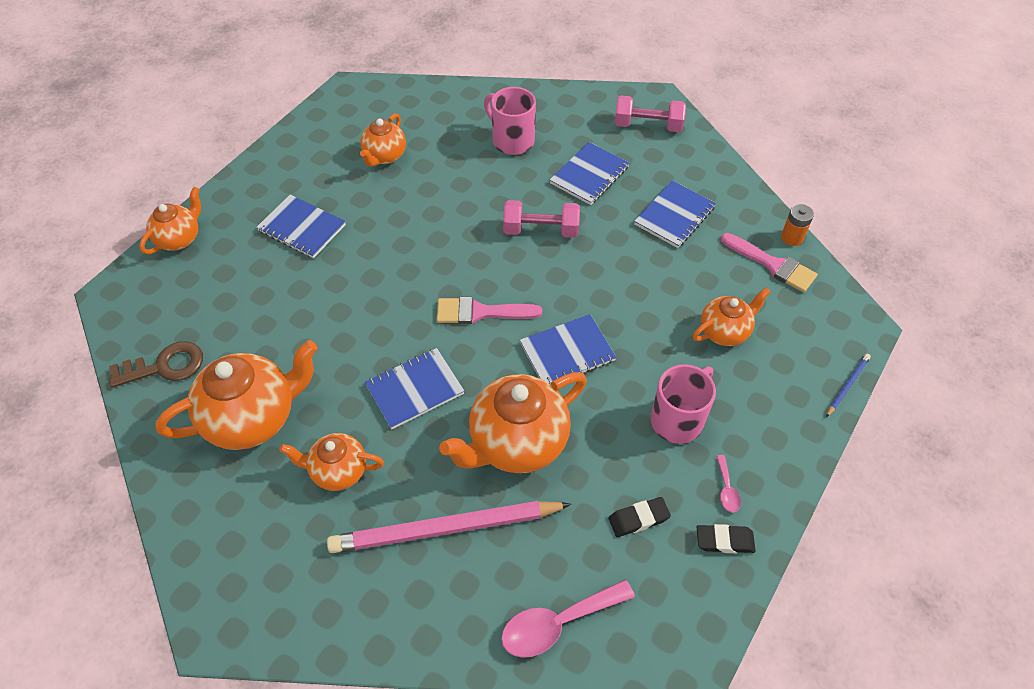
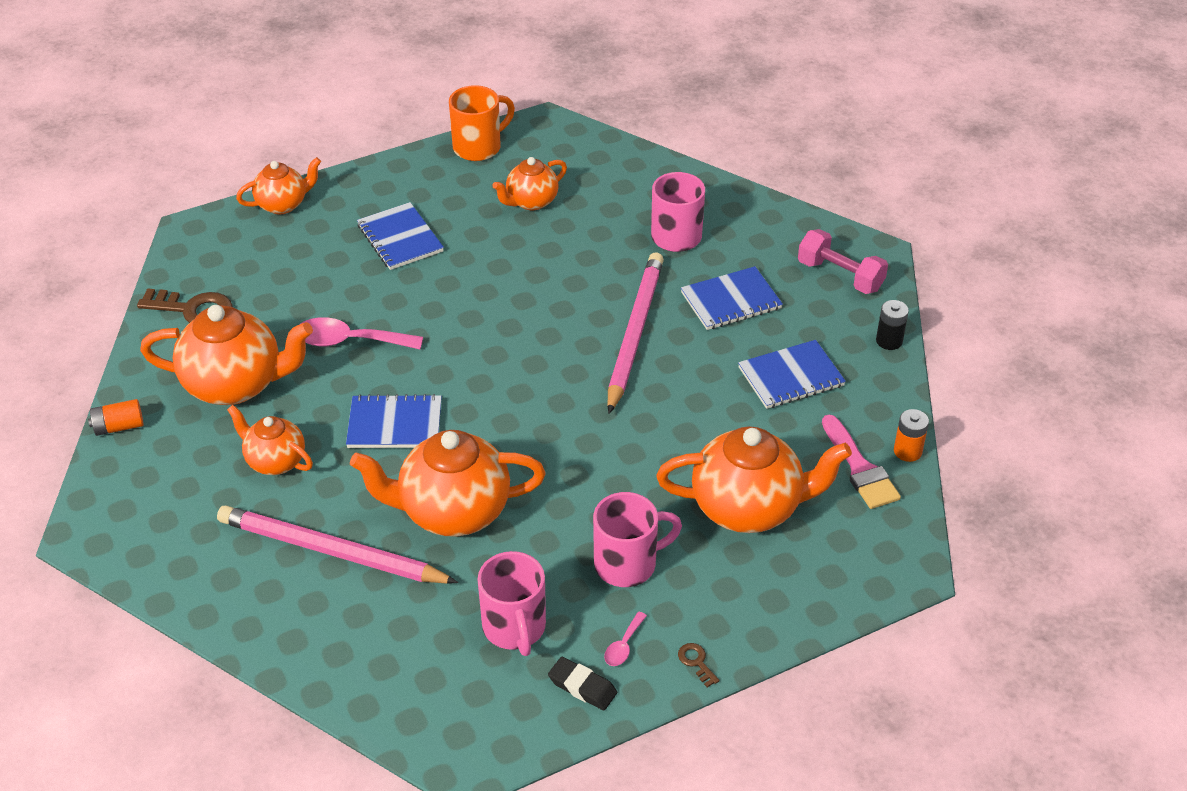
camera: 30 degrees right, 10 degrees down
(172, 508) = (119, 427): none -> orange battery
(310, 127) = (479, 147): none -> orange mug
(481, 312) = (511, 384): pink brush -> none
(541, 230) = (634, 333): pink dumbbell -> pink pencil
(557, 623) = (369, 673): pink spoon -> pink spoon (349, 341)
(567, 352) = (567, 456): blue notebook -> none
(638, 519) = (514, 628): black eraser -> pink mug
(716, 160) = (889, 341): none -> black battery
(724, 331) = (748, 508): orange teapot -> orange teapot, size x1.74
(786, 474) = (696, 662): none -> brown key
(847, 385) = (838, 615): blue pencil -> none

